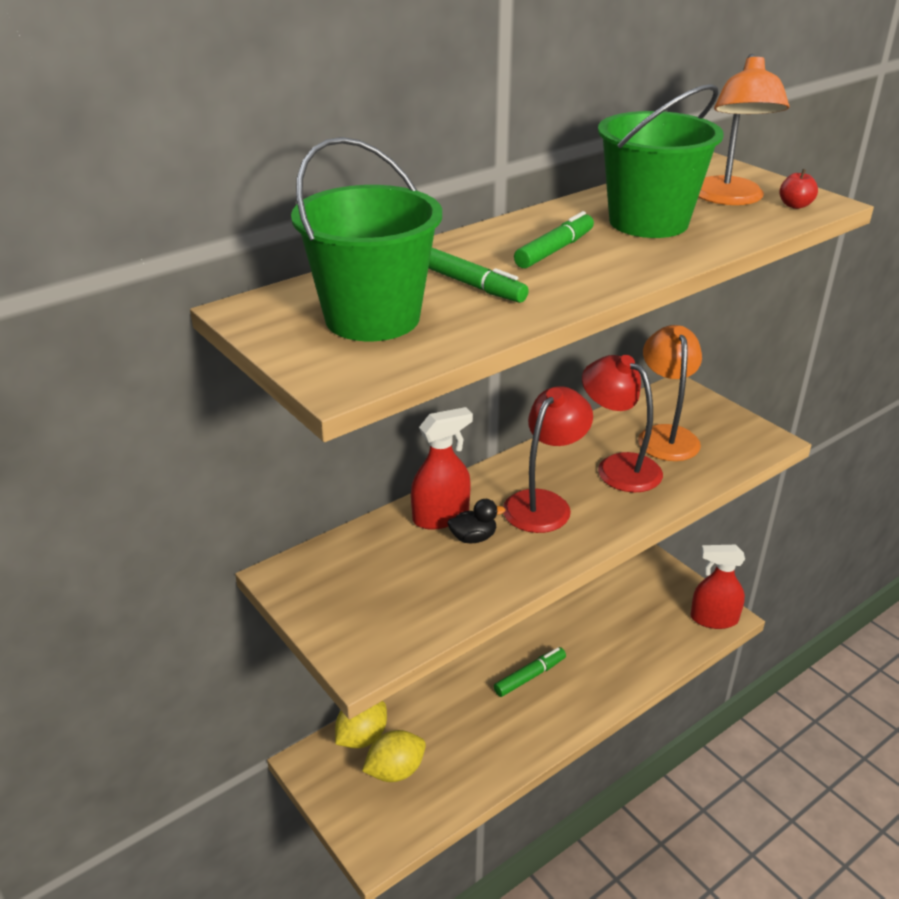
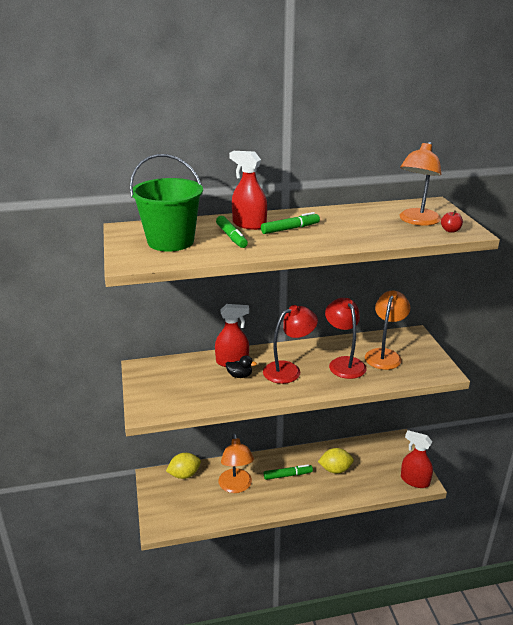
camera: 25 degrees right, 5 degrees down
(395, 771) = (190, 495): yellow lemon -> yellow lemon (335, 469)
(461, 726) = (236, 486): none -> orange lamp
(476, 256) = (249, 224): none -> red spray bottle
(648, 222) = (356, 224): green bucket -> none

